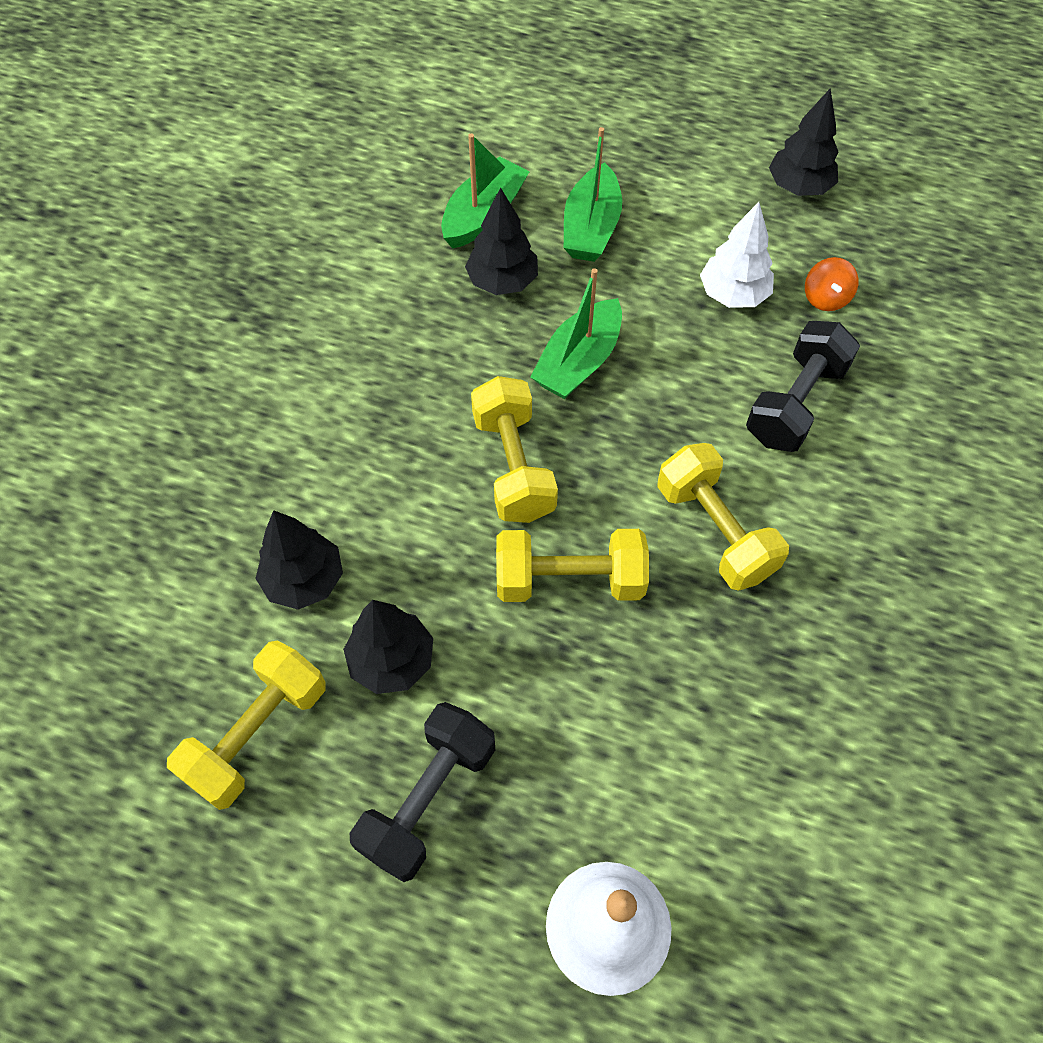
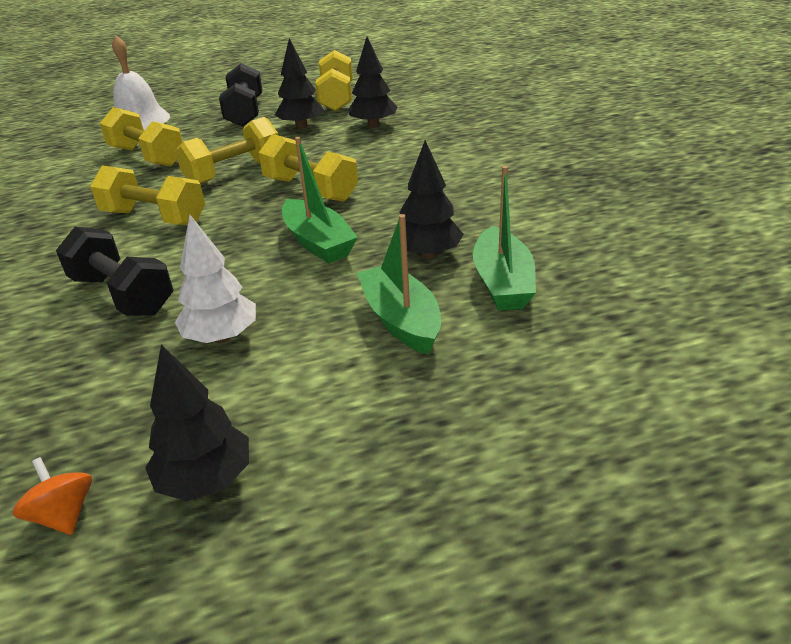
camera: 145 degrees right, 25 degrees down
(578, 362) = (318, 243): green boat -> green boat turned 150 degrees clockwise
(657, 732) = (147, 156): none -> yellow dumbbell
(795, 403) = (122, 295): black dumbbell -> black dumbbell turned 45 degrees counterclockwise
(825, 298) = (122, 378): orange spinning top -> orange spinning top (64, 515)

